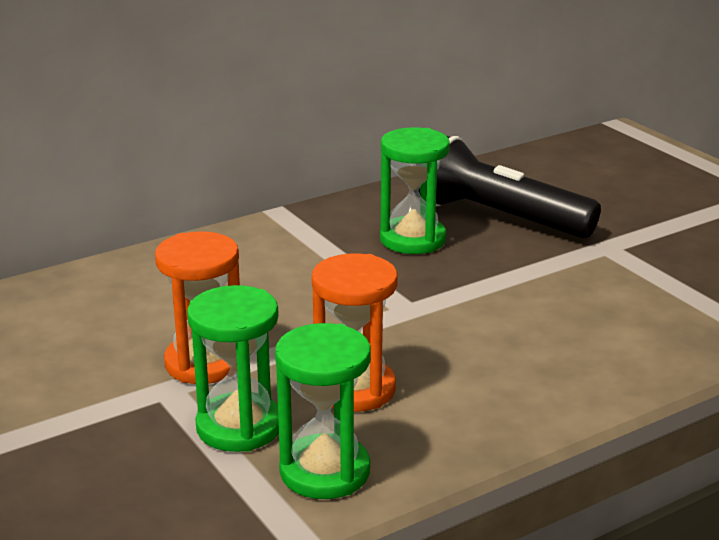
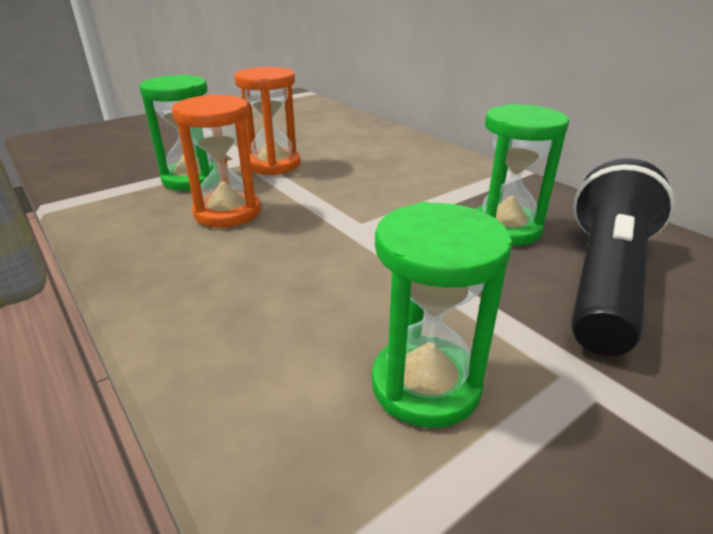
camera: 85 degrees right, 5 degrees up
(325, 471) = (124, 207): green hourglass -> green hourglass (425, 385)

